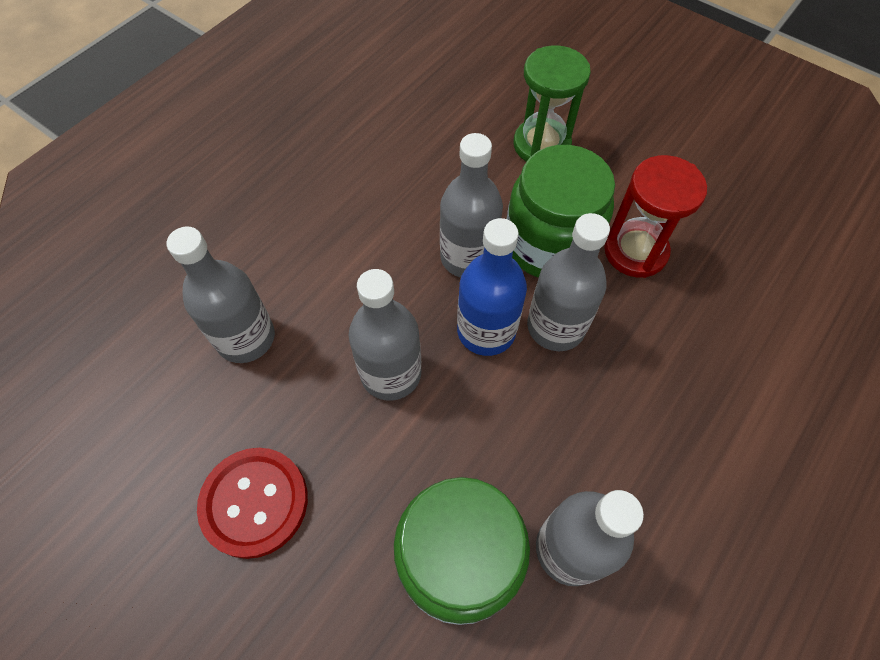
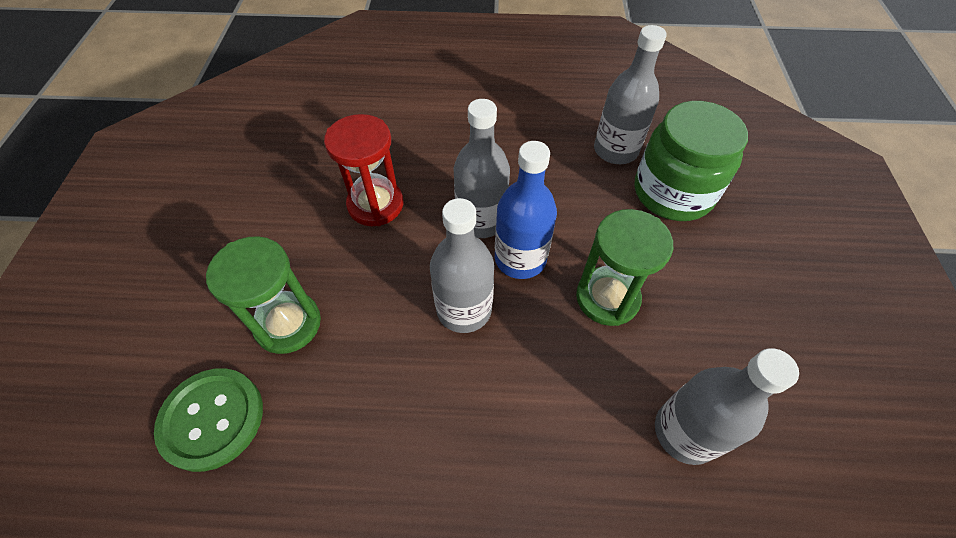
camera: 125 degrees left, 5 degrees down
(254, 502) = (768, 318): red button -> none
(391, 373) = (607, 298): grey bottle -> green hourglass
(495, 86) = (212, 419): none -> green button
(550, 244) = (407, 259): green jar -> none

